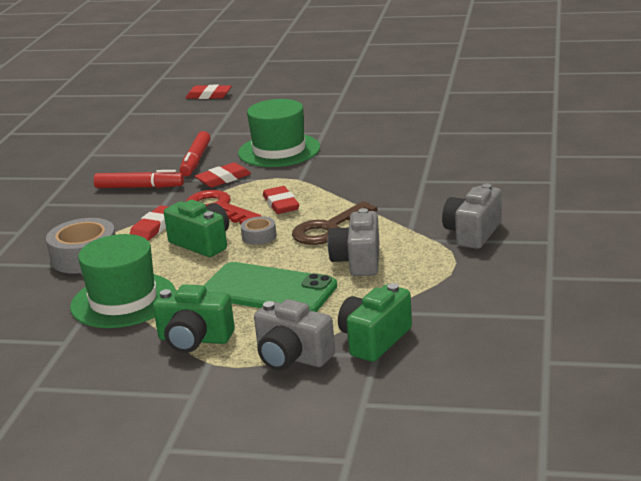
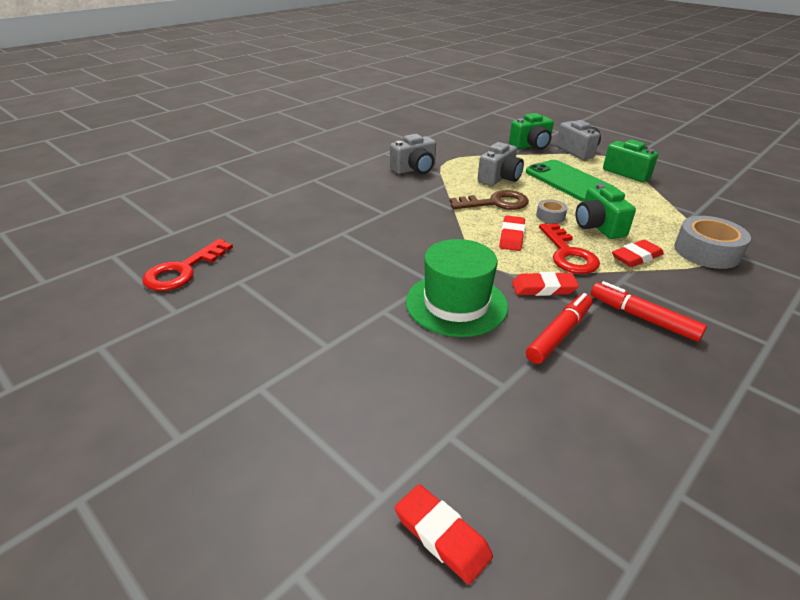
camera: 150 degrees left, 10 degrees up
(123, 300) = (672, 207): green hat -> none
(490, 102) = (183, 270): none -> red key

